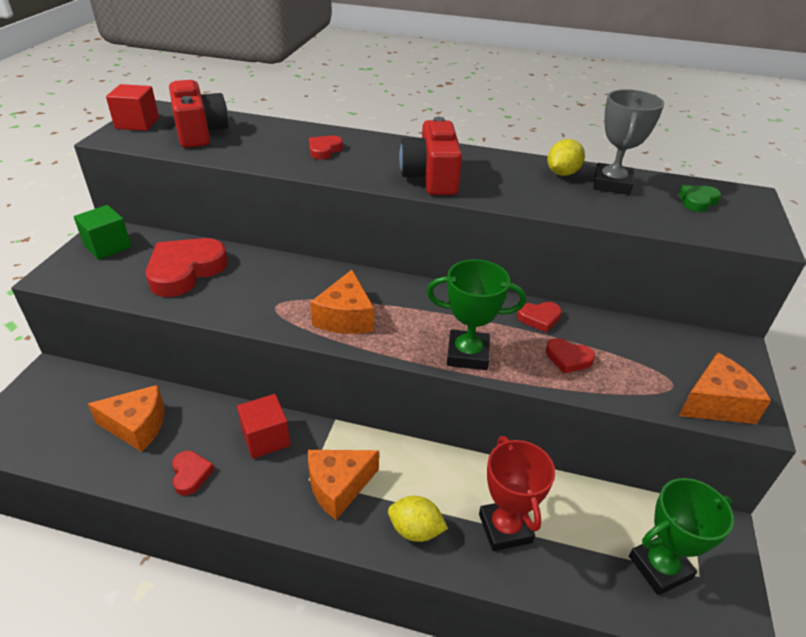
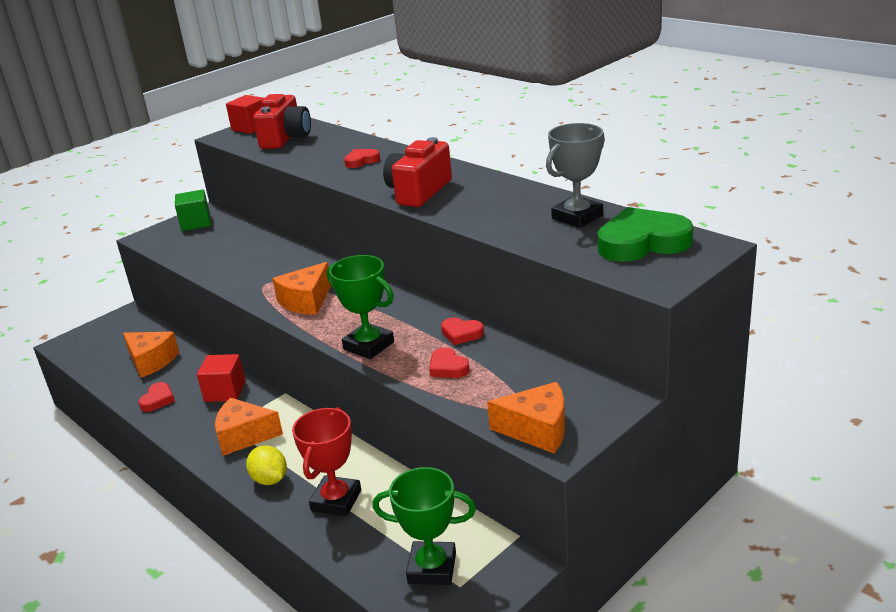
camera: 35 degrees right, 10 degrees down
(185, 271) = (229, 248): red heart -> none
(562, 173) = (542, 202): yellow lemon -> none
(697, 201) = (642, 243): green heart -> green heart, size x2.03

